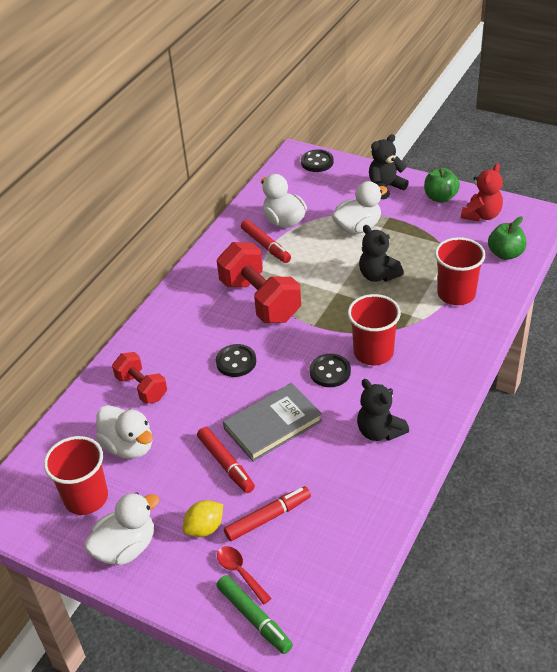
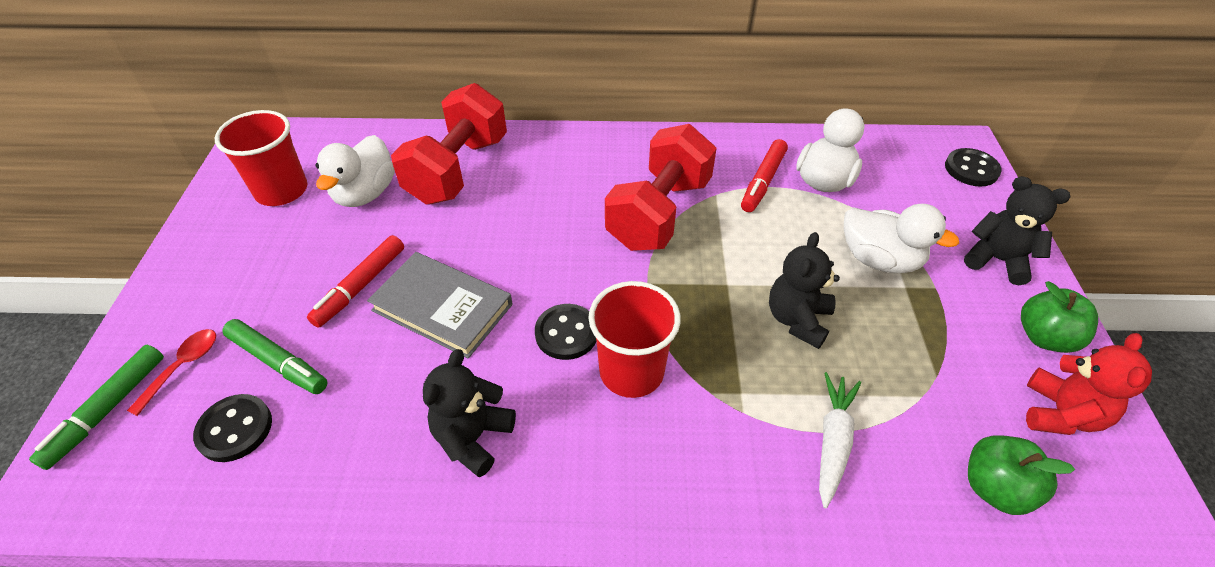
camera: 60 degrees right, 5 degrees up
(126, 548) = (214, 248): white duck -> none
(142, 388) = (458, 170): red dumbbell -> red dumbbell, size x1.72
(205, 528) = (252, 305): yellow lemon -> none
(236, 362) = (537, 231): black button -> black button (235, 429)
(268, 518) = (278, 362): red marker -> green marker
(456, 294) = (832, 441): red cup -> white carrot
(482, 215) = (1060, 414): red teddy bear -> red teddy bear turned 75 degrees counterclockwise

